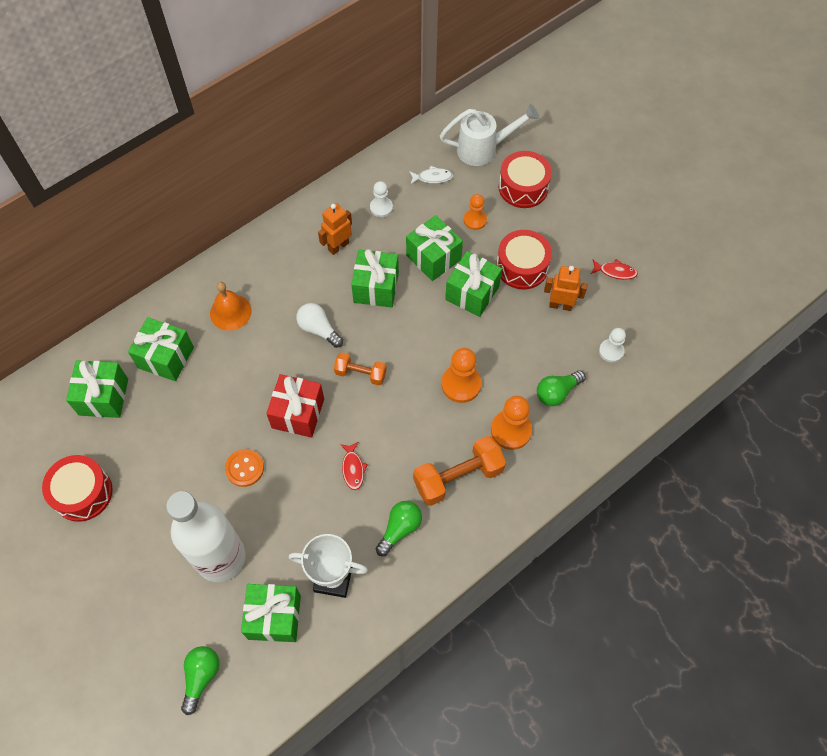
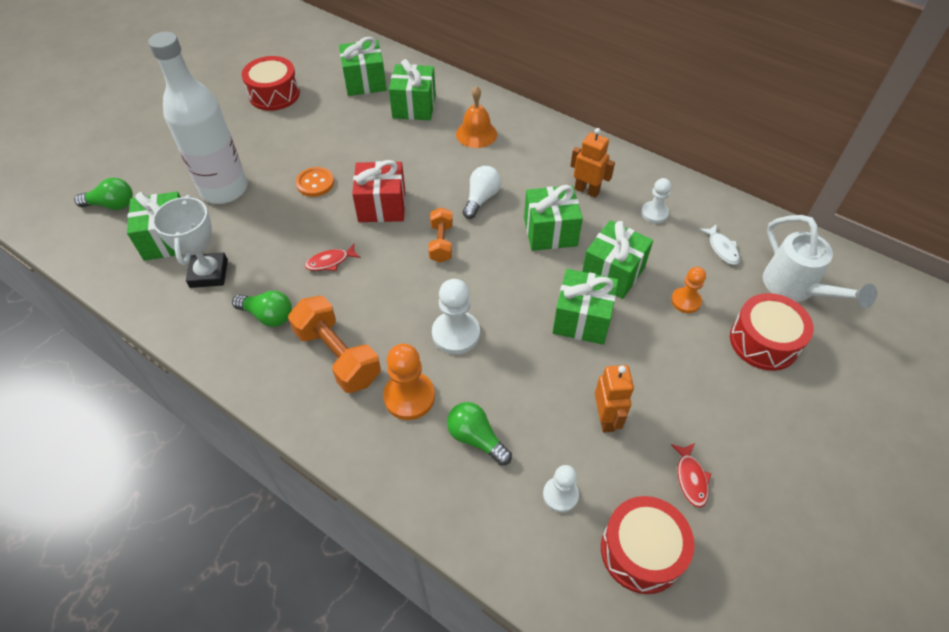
camera: 75 degrees right, 10 degrees down
(461, 384) = (456, 334): orange pawn -> white pawn
(522, 267) = (643, 363): red drum -> red drum (641, 551)

